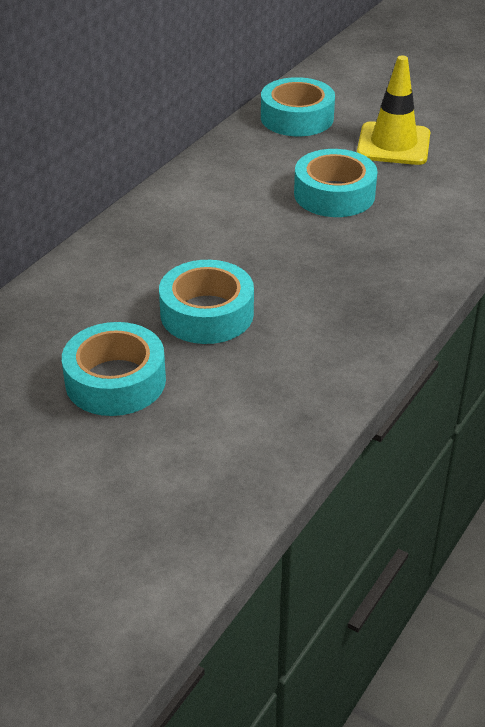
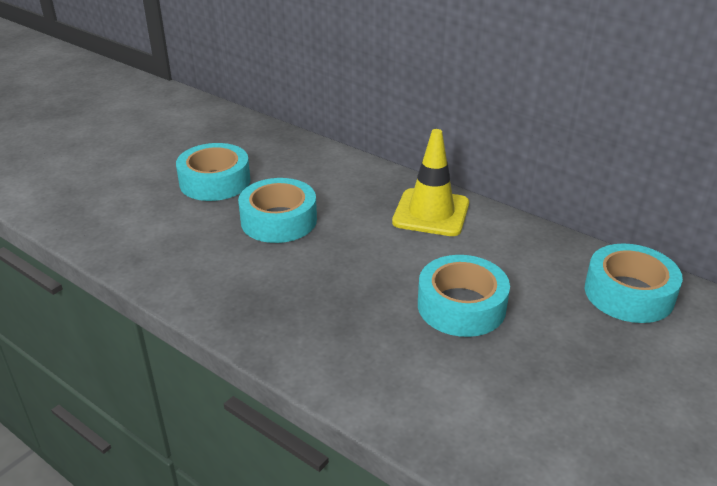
camera: 95 degrees right, 5 degrees down
(393, 144) = (582, 367): yellow traffic cone -> yellow traffic cone (431, 213)

